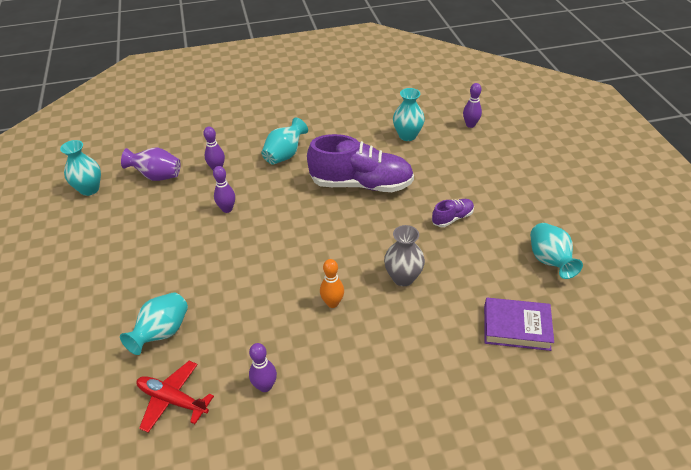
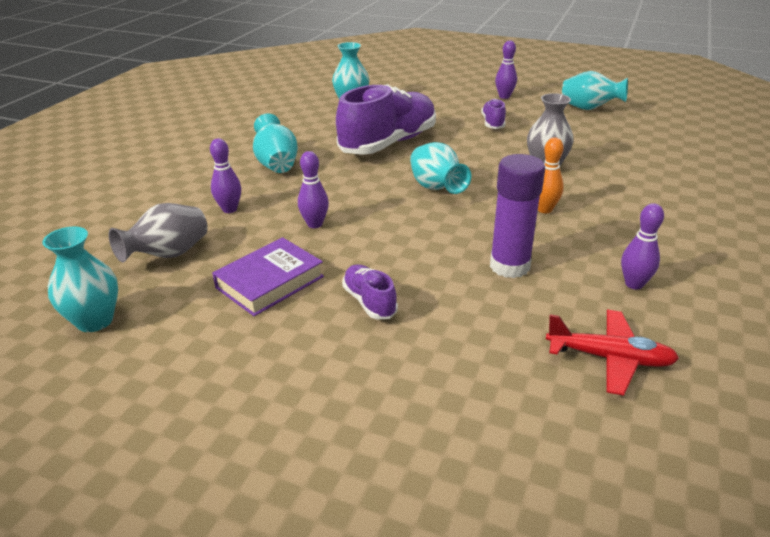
camera: 55 degrees left, 10 degrees down
(157, 176) = (169, 254): purple vase -> grey vase
(162, 333) = (483, 334): turquoise vase -> turquoise vase (436, 188)
(163, 272) = (369, 302): none -> purple shoe
(172, 400) = (610, 358): red plane -> red plane turned 135 degrees counterclockwise
(243, 315) = (509, 266): none -> purple glue stick
(470, 125) = (381, 78): purple bowling pin -> purple bowling pin (504, 96)
(516, 327) = (652, 143): purple book -> purple book (270, 282)

